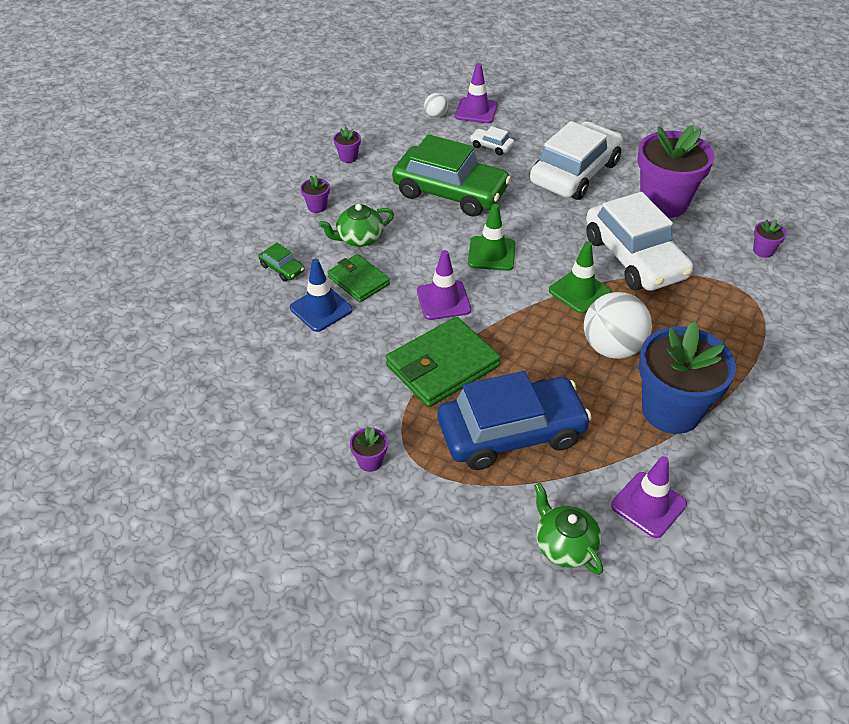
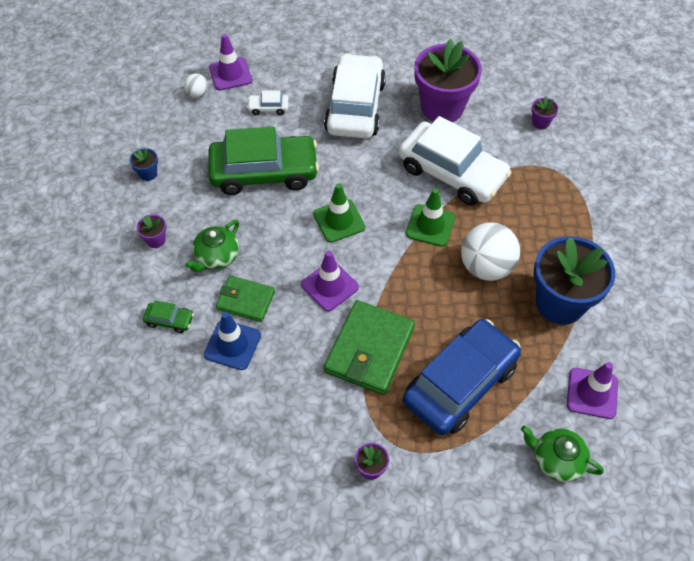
camera: 30 degrees left, 10 degrees up
(348, 157) = (148, 173): purple flower pot -> blue flower pot

